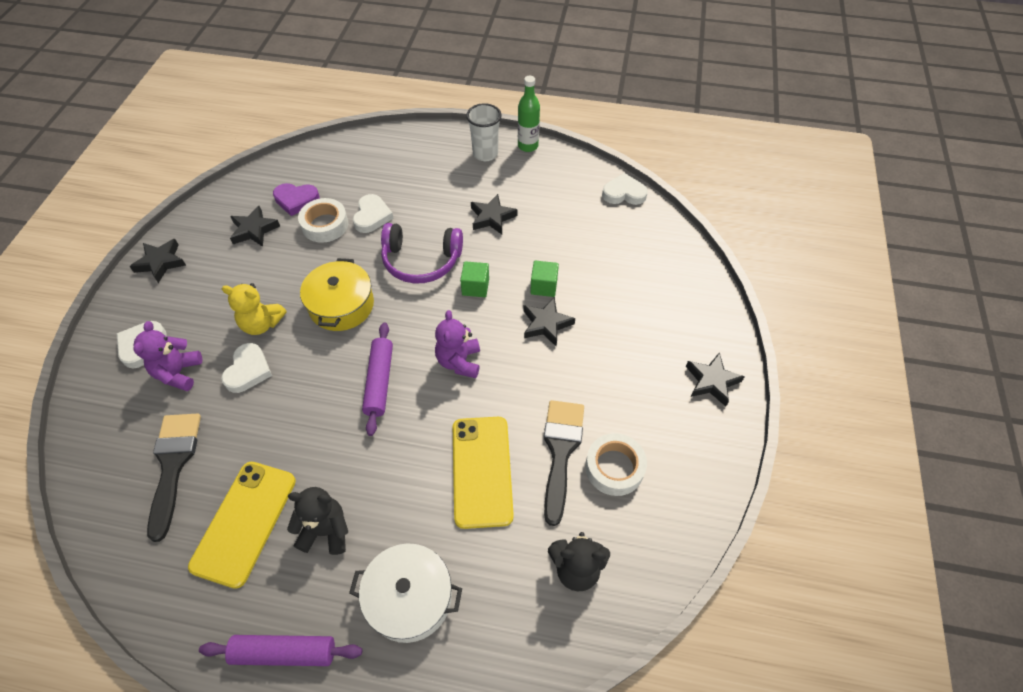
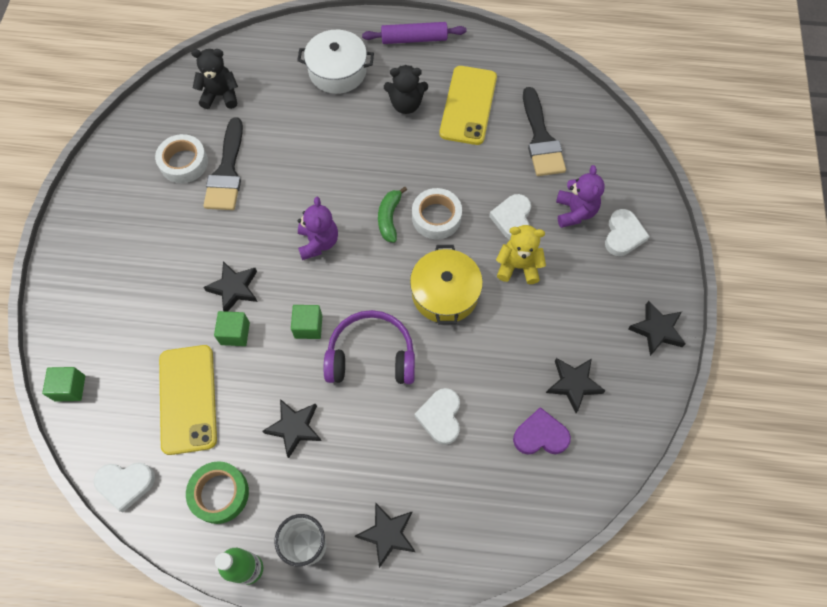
camera: 175 degrees right, 10 degrees up
(325, 225) = (493, 399): white tape -> white tape (436, 217)
(379, 381) = (389, 218): purple rolling pin -> green banana
(482, 471) = (292, 152): yellow phone -> yellow phone (188, 399)
(551, 184) = (219, 493): none -> green tape
(686, 256) = (70, 388): none -> green cube
(712, 381) = (82, 242): black star -> black star (387, 534)

